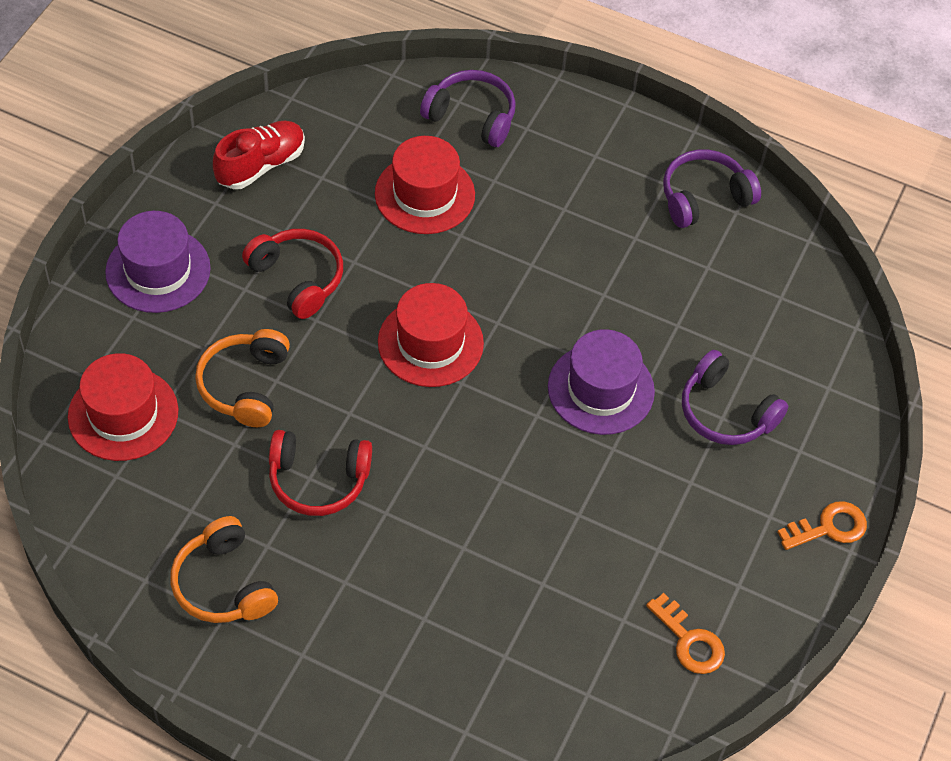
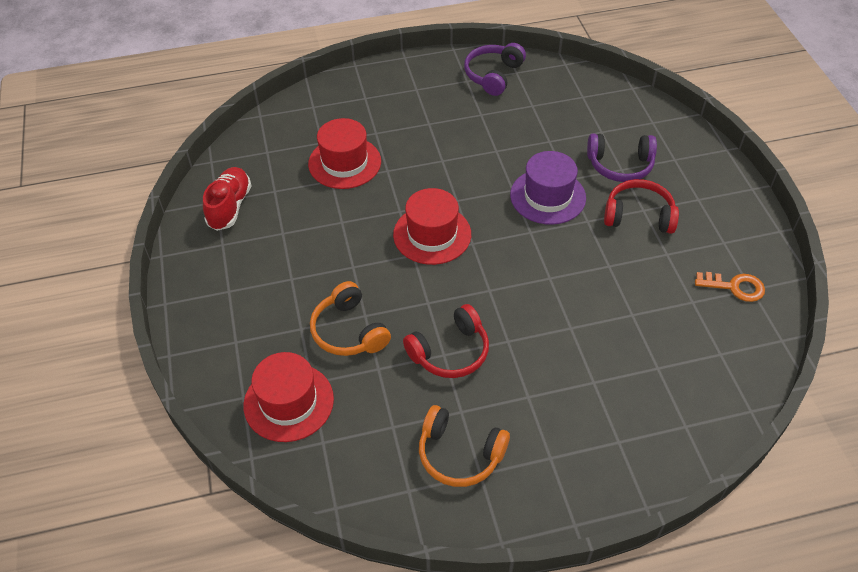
camera: 35 degrees left, 5 degrees down
(158, 270) = (224, 304): purple hat -> none
(297, 278) = (318, 252): red headphones -> red headphones (638, 215)
(472, 116) = (328, 109): purple headphones -> none
(829, 527) = (730, 185): orange key -> none

